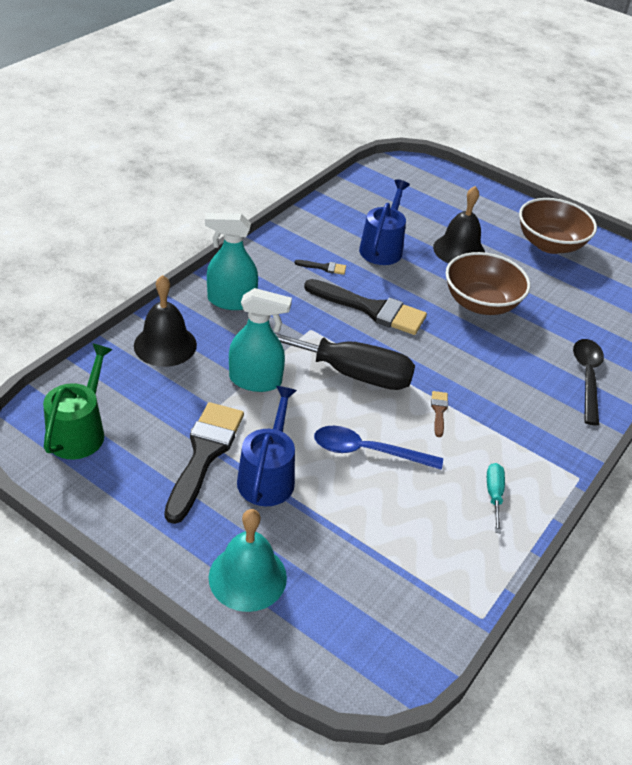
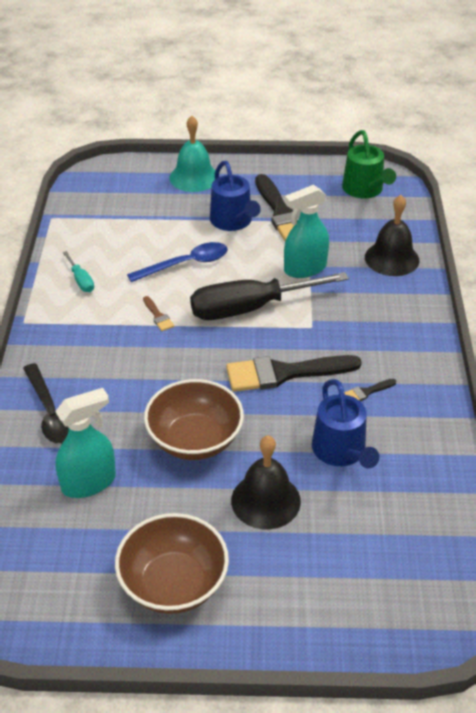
camera: 150 degrees right, 0 degrees up
(231, 301) = (395, 315): turquoise spray bottle -> turquoise spray bottle (89, 482)

